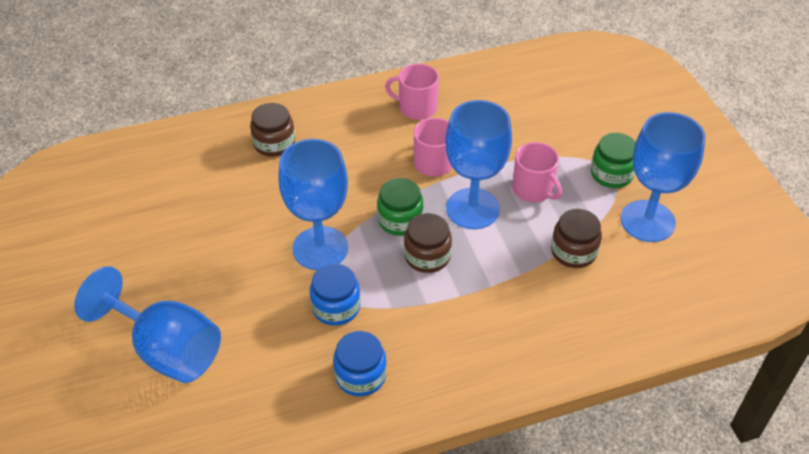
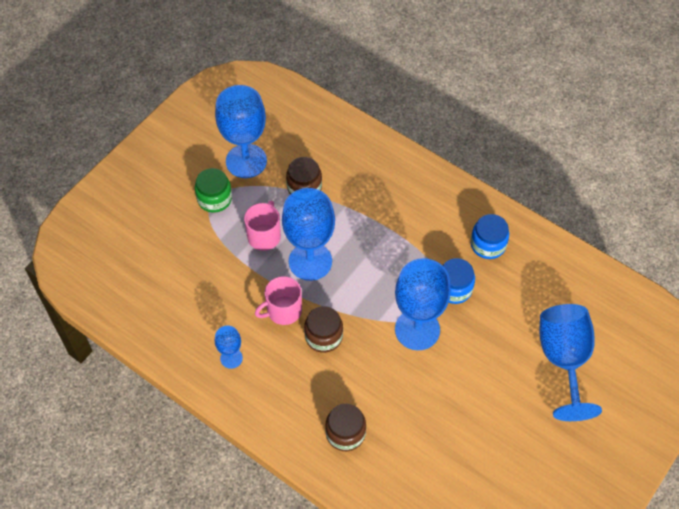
camera: 125 degrees left, 10 degrees up
(400, 220) = (354, 298): green jar -> none
(416, 108) = (231, 358): pink mug -> blue goblet
(427, 256) = (372, 263): brown jar -> brown jar (323, 336)

